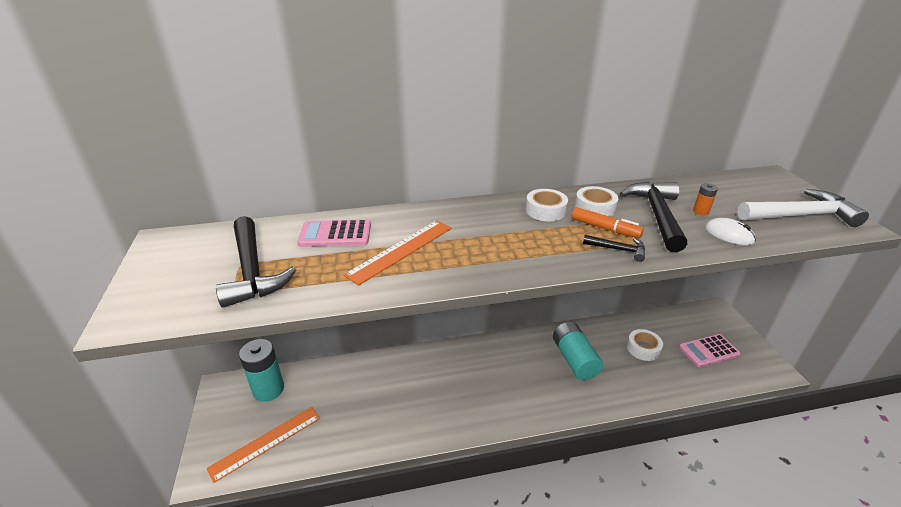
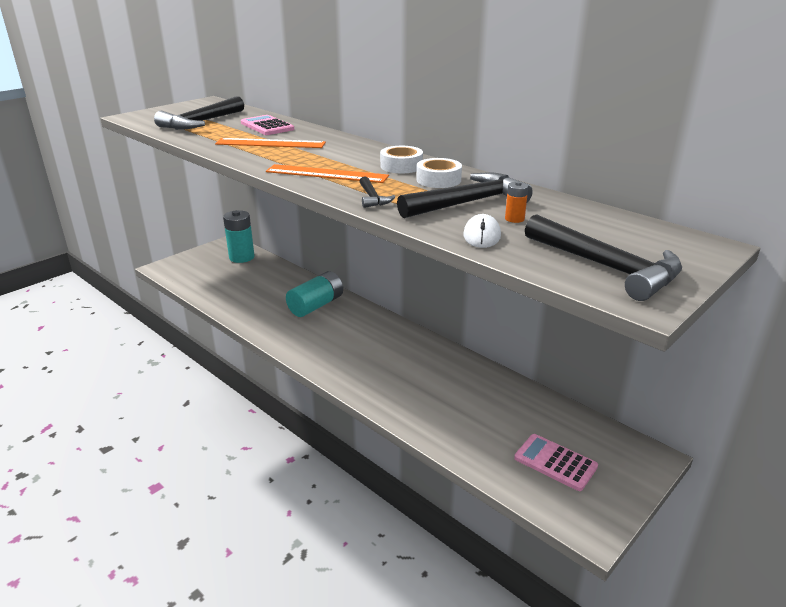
camera: 55 degrees right, 5 degrees down
(266, 442) = (199, 275): orange ruler -> orange ruler (327, 174)
(574, 359) = (423, 372): turquoise battery -> turquoise battery (316, 305)
(605, 228) = (404, 189): orange marker -> none
(643, 348) = (495, 411): white tape -> none
(800, 215) = (606, 267): white hammer -> black hammer

